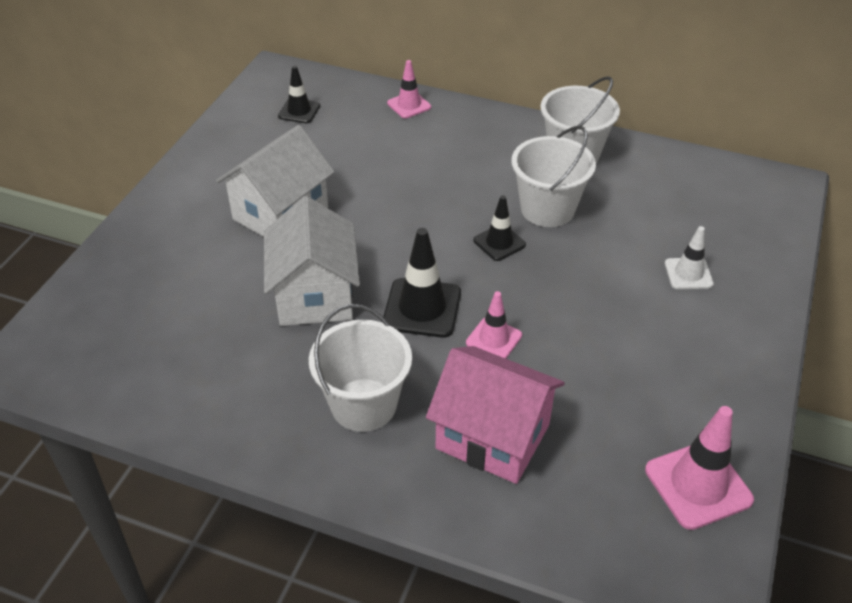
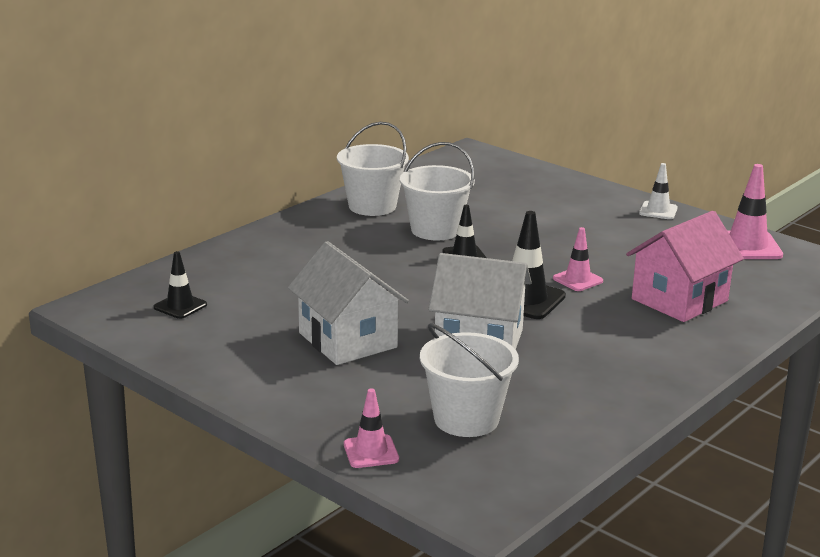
camera: 70 degrees left, 20 degrees down
(363, 405) = (625, 342): white bucket -> white bucket (466, 419)
(409, 105) = (228, 254): pink traffic cone -> pink traffic cone (371, 452)
(688, 274) = (547, 202): white traffic cone -> white traffic cone (658, 211)

